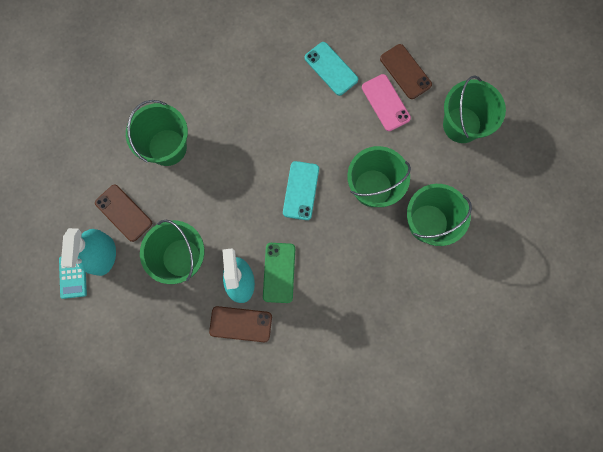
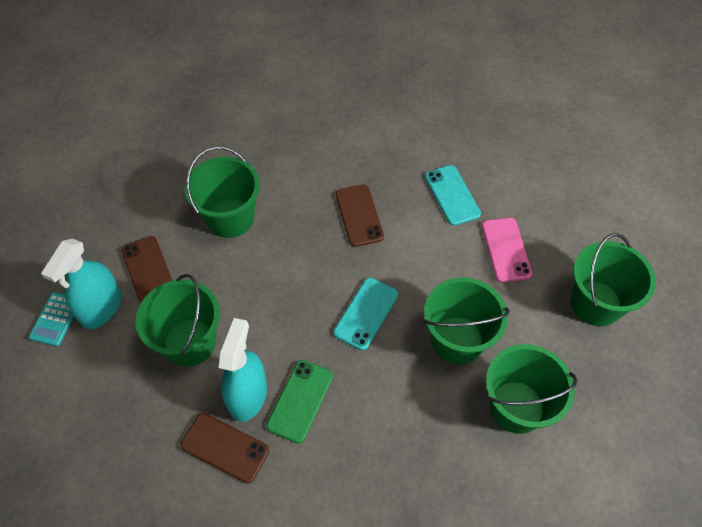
camera: 20 degrees right, 20 degrees down
(405, 72) = (541, 224): brown phone -> brown phone (359, 215)

